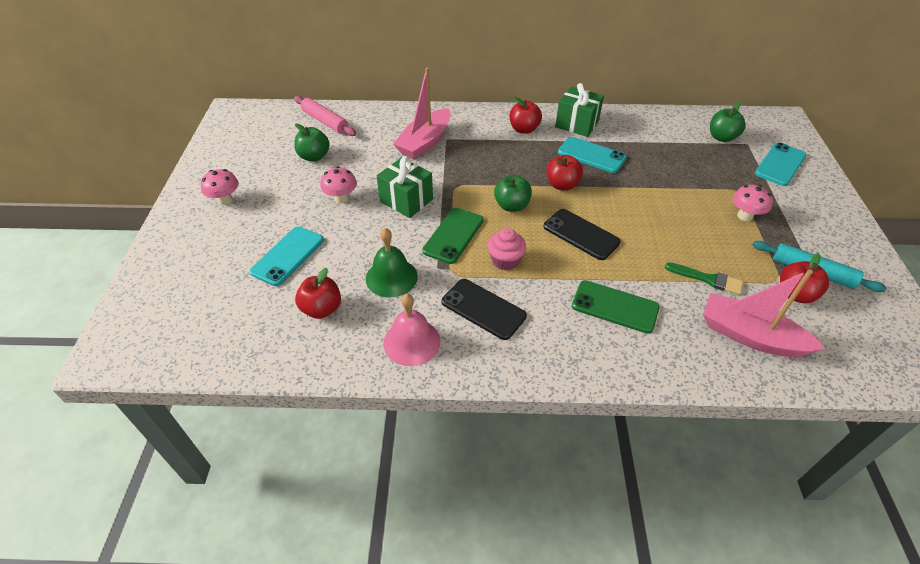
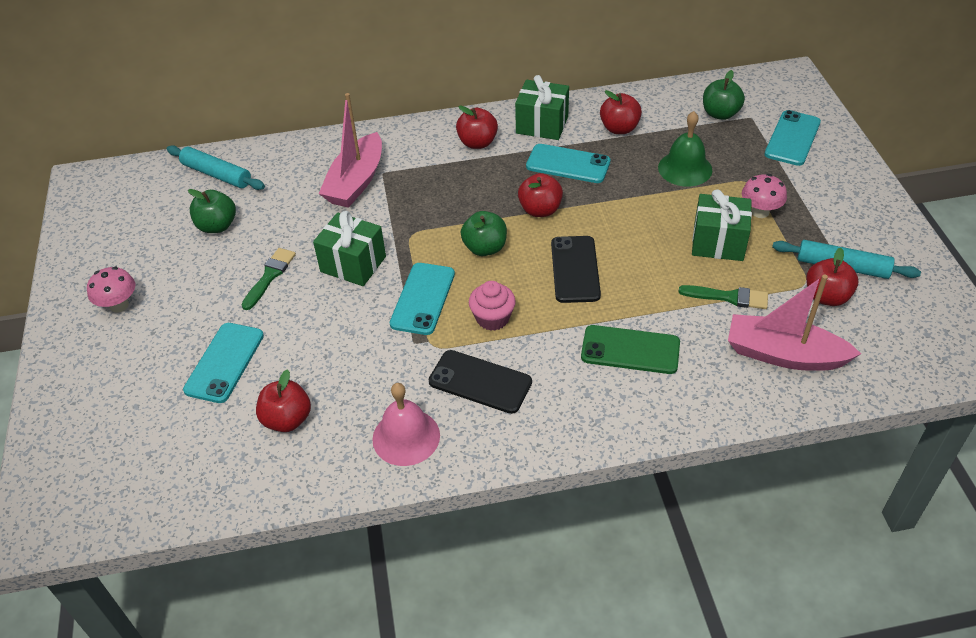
camera: 10 degrees left, 0 degrees up
(325, 121) = (217, 174): pink rolling pin -> turquoise rolling pin
(341, 198) = (269, 276): pink mushroom -> green brush
(391, 277) = (361, 365): green bell -> green bell (685, 168)
(453, 235) = (423, 299): green phone -> turquoise phone
(581, 234) = (575, 269): black phone -> black phone turned 60 degrees clockwise
(637, 136) = (619, 128): none -> red apple
(705, 234) = (718, 242): none -> green gift

